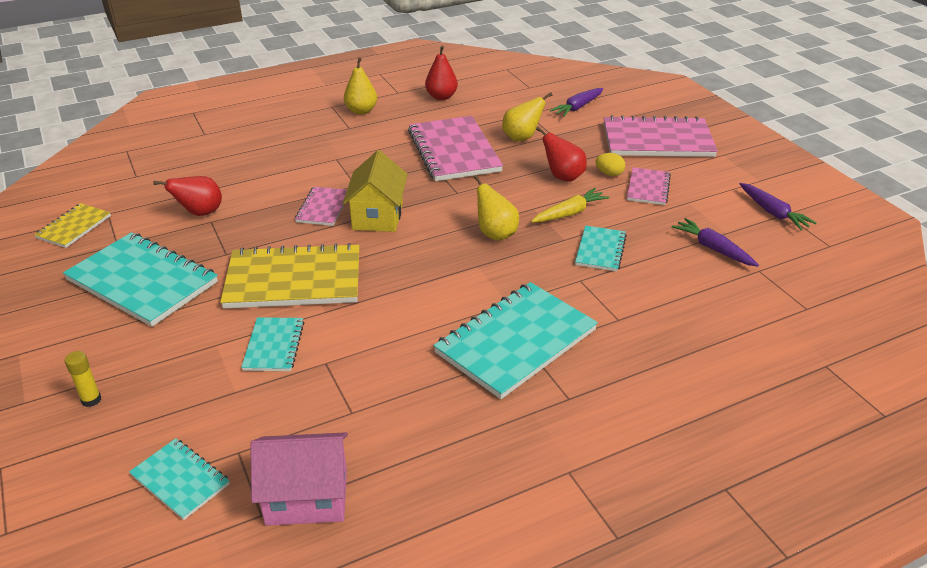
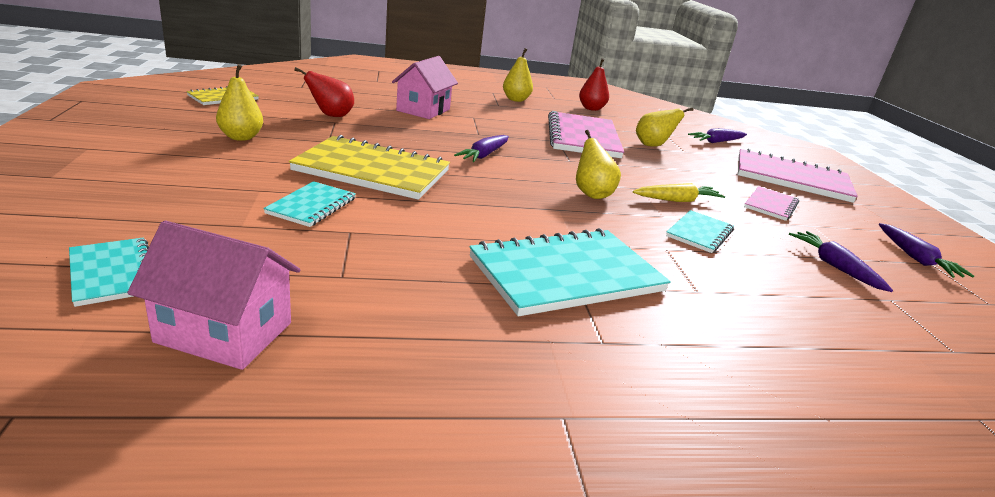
camera: 15 degrees right, 10 degrees down
(91, 400) = (107, 192): yellow glue stick -> none
(142, 281) = (241, 137): turquoise notebook -> yellow pear
(282, 167) = (423, 110): none -> pink house
(323, 208) = (438, 138): pink notebook -> none
(378, 216) = (484, 155): yellow house -> purple carrot
(563, 177) = (682, 177): red pear -> none
(609, 174) = (731, 186): yellow egg -> none

